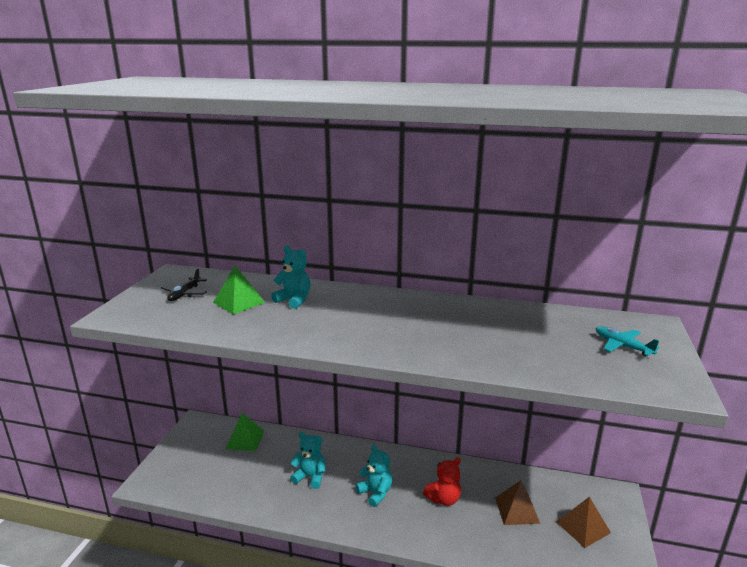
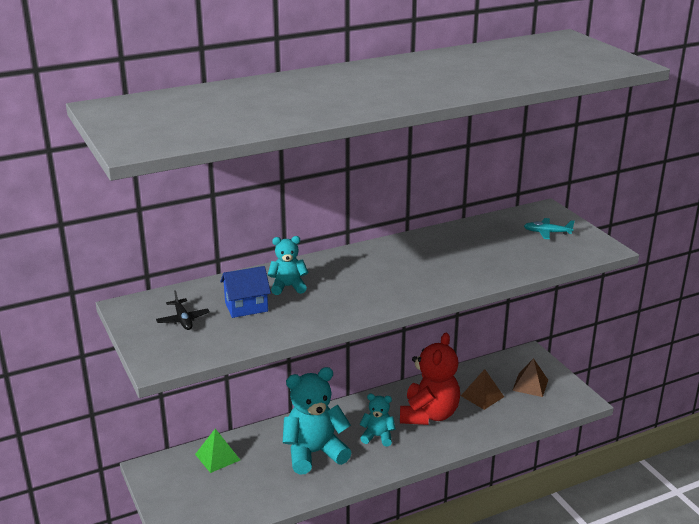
camera: 40 degrees left, 5 degrees up
(239, 302) = (246, 307): green pyramid -> blue house
(310, 477) = (314, 453): turquoise teddy bear -> turquoise teddy bear, size x1.89
(443, 499) = (429, 415): red teddy bear -> red teddy bear, size x1.89

